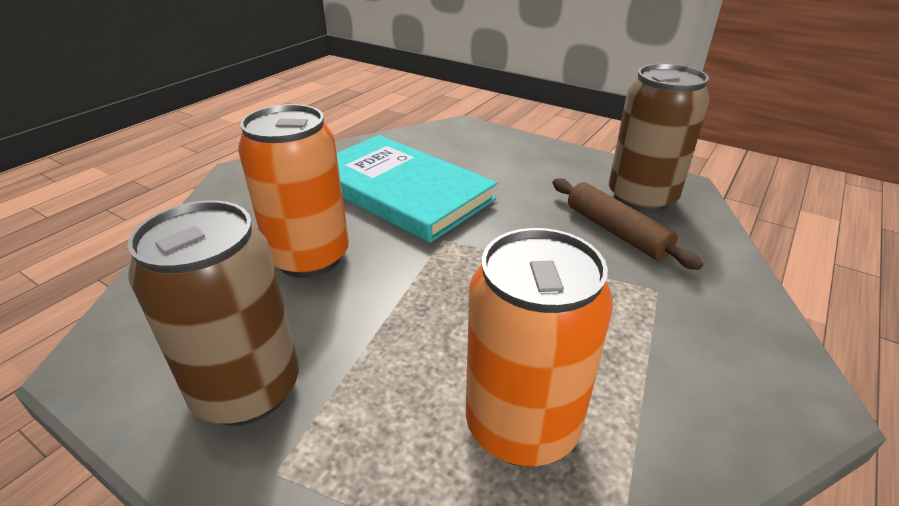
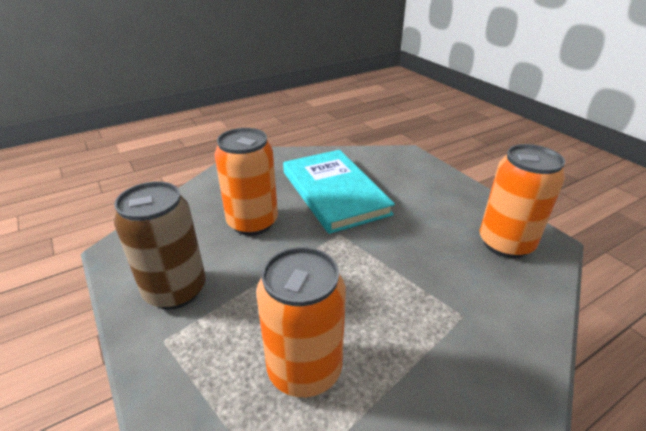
camera: 25 degrees right, 0 degrees up
(616, 231) = (464, 263): brown rolling pin -> none
(641, 198) = (505, 243): brown can -> orange can

